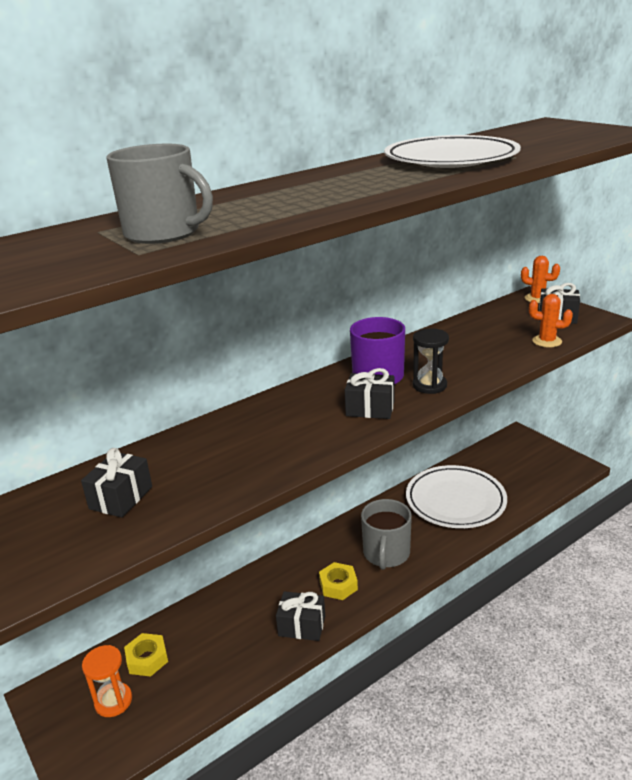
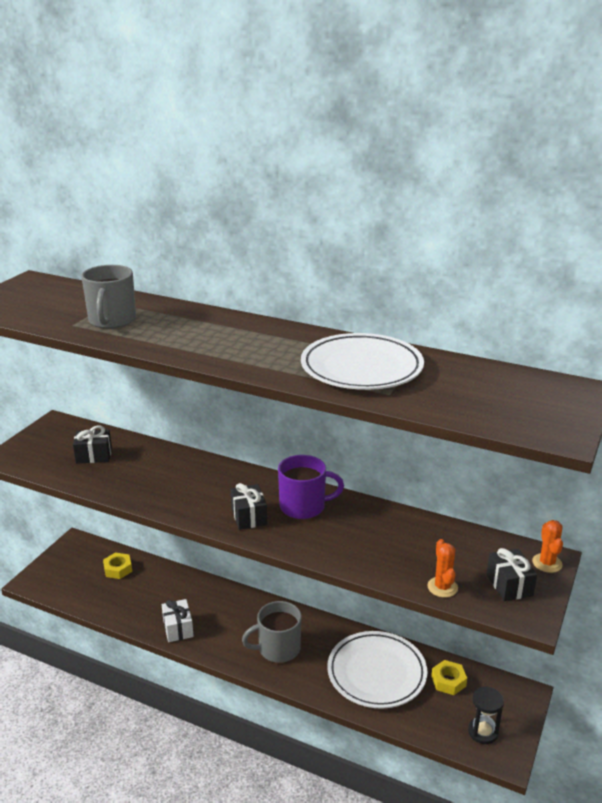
camera: 60 degrees right, 0 degrees up
(113, 701) = (82, 570): orange hourglass -> none
(302, 626) = (178, 628): black gift -> white gift
(338, 585) = (227, 633): yellow nut -> yellow nut (448, 681)
(429, 385) = (304, 536): black hourglass -> black hourglass (483, 732)

